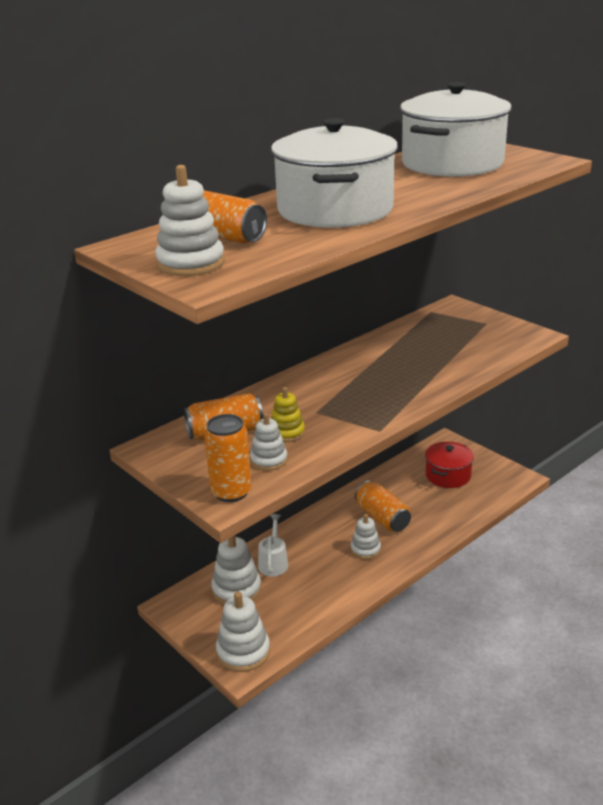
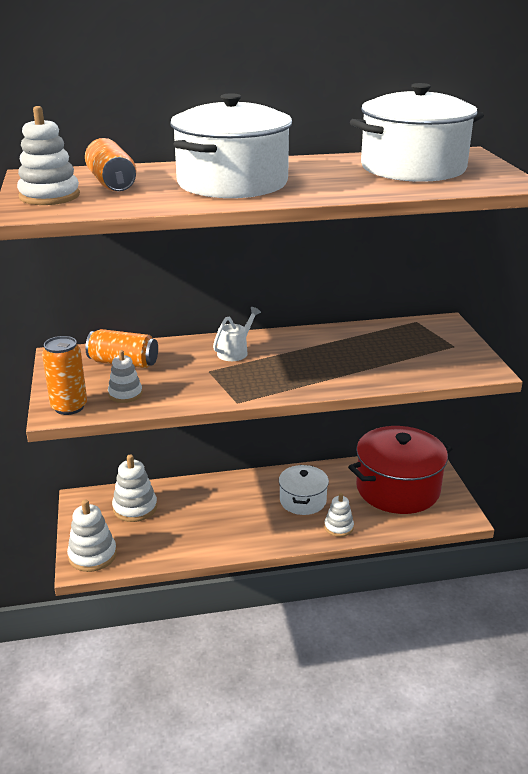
camera: 30 degrees right, 0 degrees up
(273, 562) = (182, 499): white watering can -> white watering can (235, 351)
(287, 432) = (166, 379): yellow stacking toy -> none
(365, 549) = (262, 520): white stacking toy -> white stacking toy (338, 527)
(382, 517) = (303, 500): orange can -> white pot
(448, 475) = (397, 489): red pot -> red pot, size x1.82

